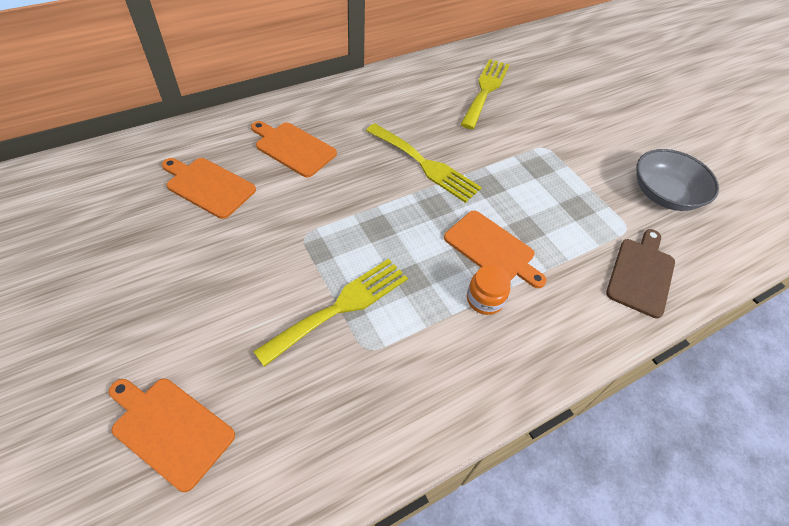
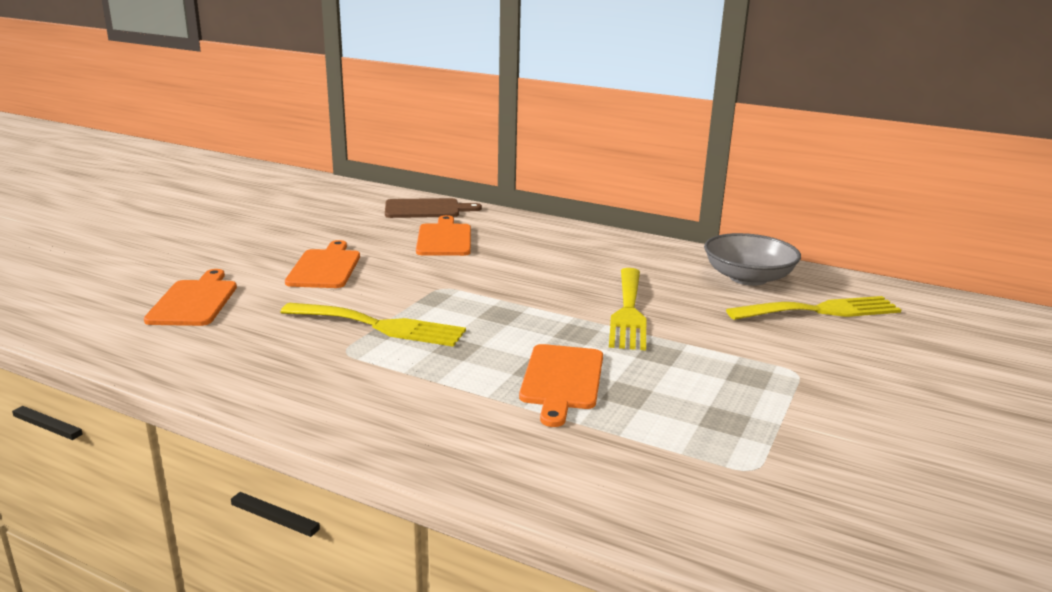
camera: 60 degrees right, 30 degrees down
(293, 148) = (542, 252): orange cutting board -> orange cutting board (325, 267)
(484, 299) = (481, 394): orange jar -> none
(641, 274) = (680, 500): brown cutting board -> brown cutting board (426, 209)
(664, 194) = (886, 490): grey bowl -> grey bowl (748, 278)

